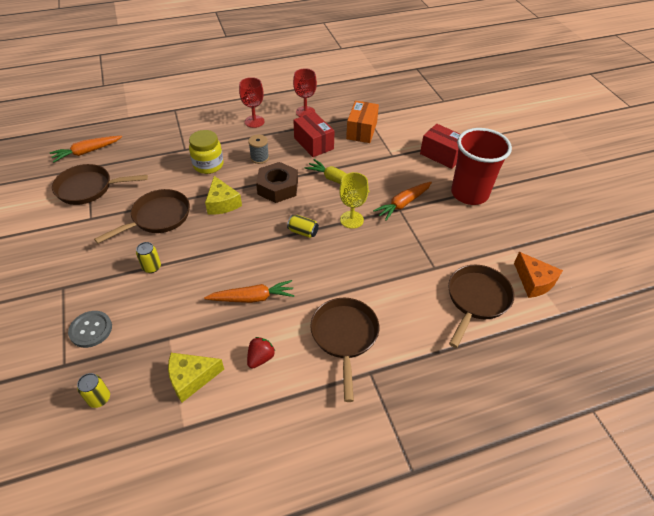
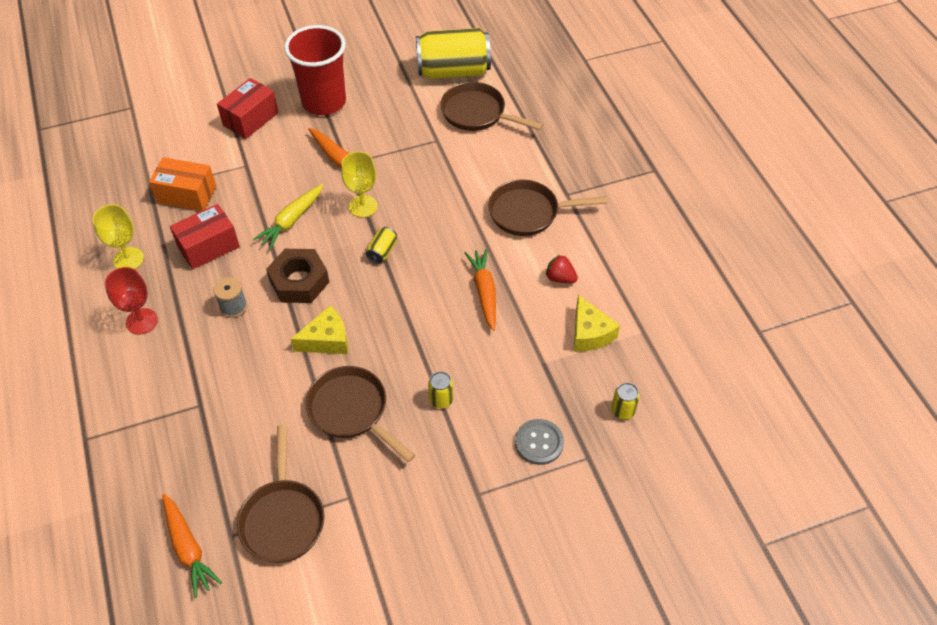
camera: 90 degrees left, 5 degrees up
(208, 165) = (243, 367): yellow jar -> none
(305, 112) = (128, 259): red goblet -> yellow goblet
(534, 282) = (453, 71): orange cheese -> yellow can

